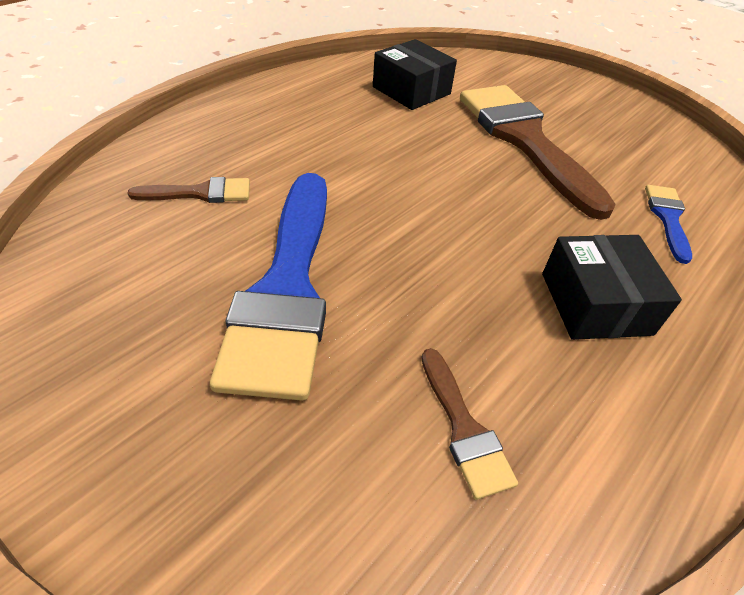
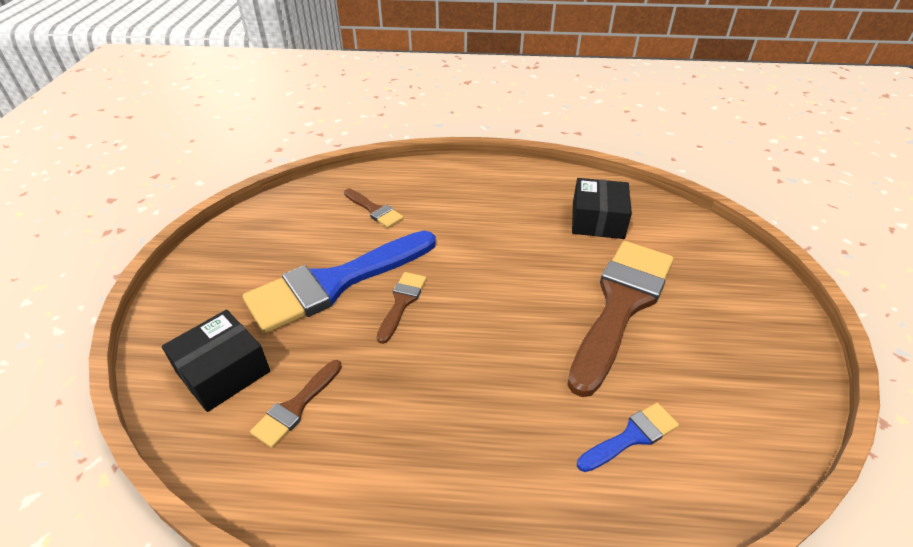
camera: 55 degrees right, 5 degrees down
(383, 254) = (402, 302): none -> brown brush
(595, 303) = (465, 427): black box -> black box (223, 371)

